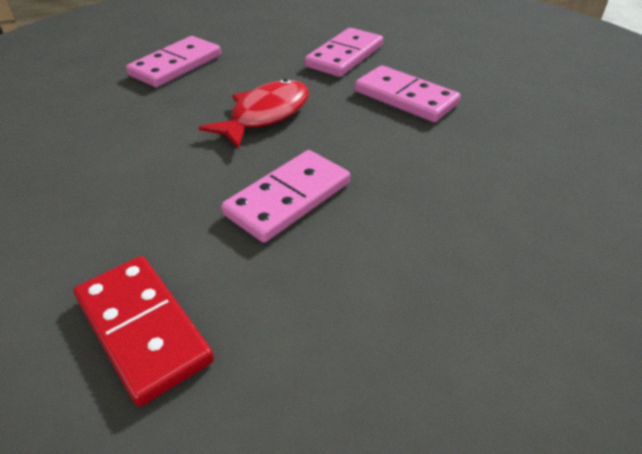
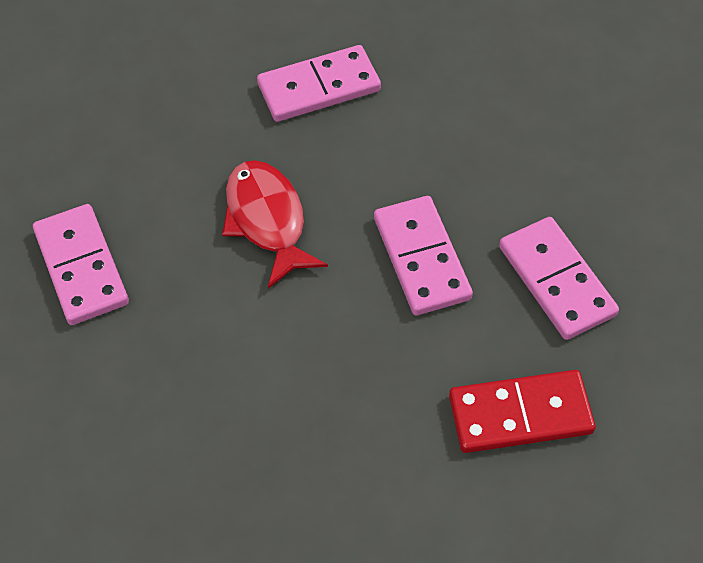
camera: 60 degrees left, 15 degrees up
(344, 56) = (190, 93): pink domino -> pink domino (556, 281)

